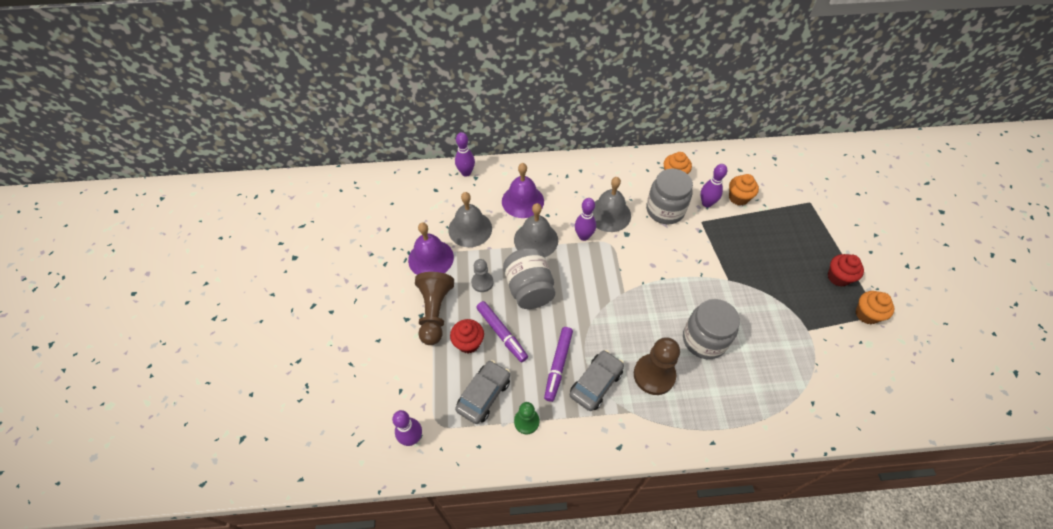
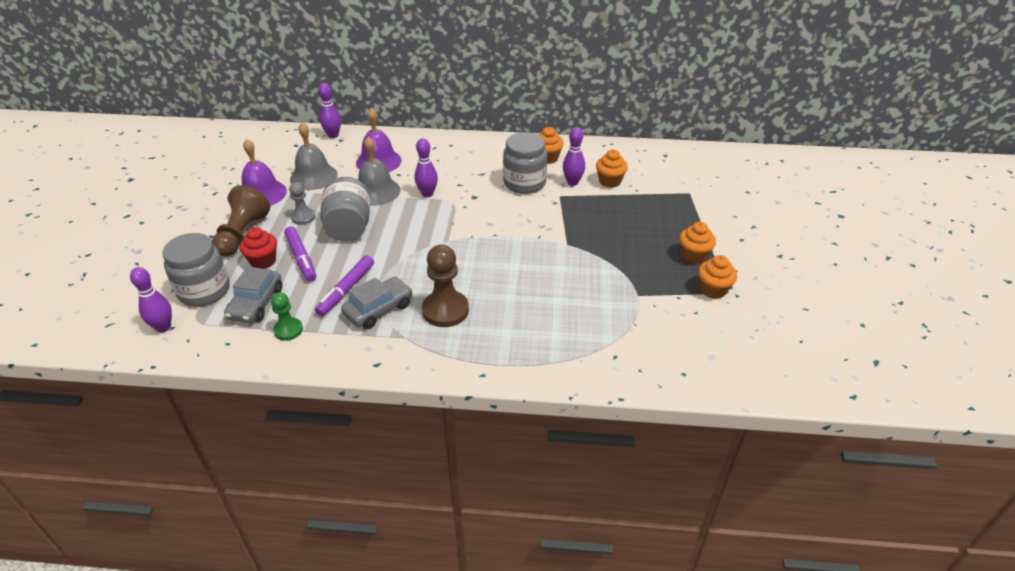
camera: 10 degrees right, 15 degrees down
(484, 395) = (256, 303): grey car -> grey car turned 150 degrees clockwise
(609, 214) = (463, 180): grey bell -> none
(704, 340) = (515, 289): grey jar -> grey jar (204, 291)
(838, 277) = (693, 256): red cupcake -> orange cupcake

